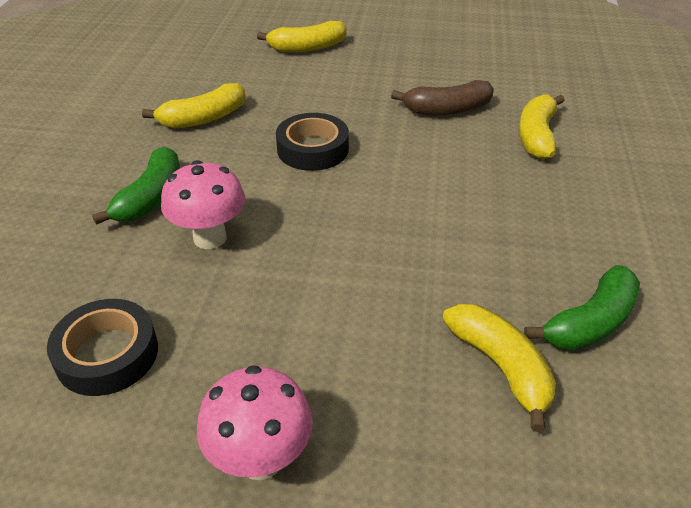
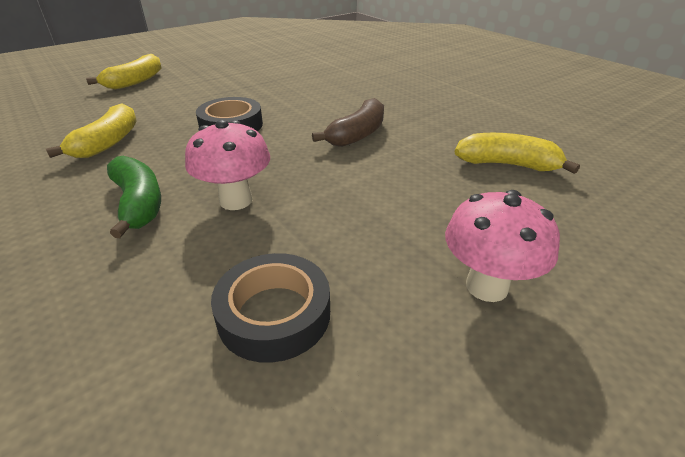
camera: 45 degrees left, 5 degrees down
(447, 109) = (286, 79): brown banana -> brown banana (357, 134)
(537, 136) = (353, 74): yellow banana -> none
(590, 323) = (506, 129): green banana -> none

